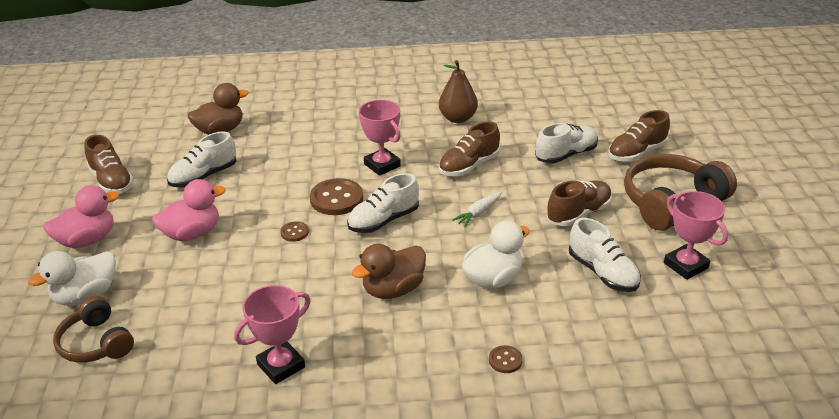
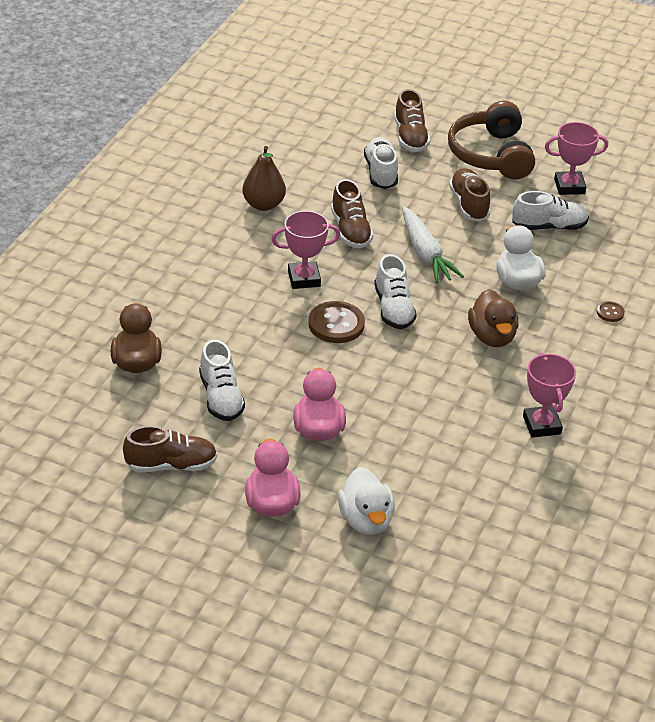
camera: 65 degrees left, 5 degrees up
(96, 343) = (440, 525): brown headphones -> none
(294, 232) = (369, 366): brown button -> none
(478, 213) = (425, 254): white carrot -> white carrot, size x1.83

